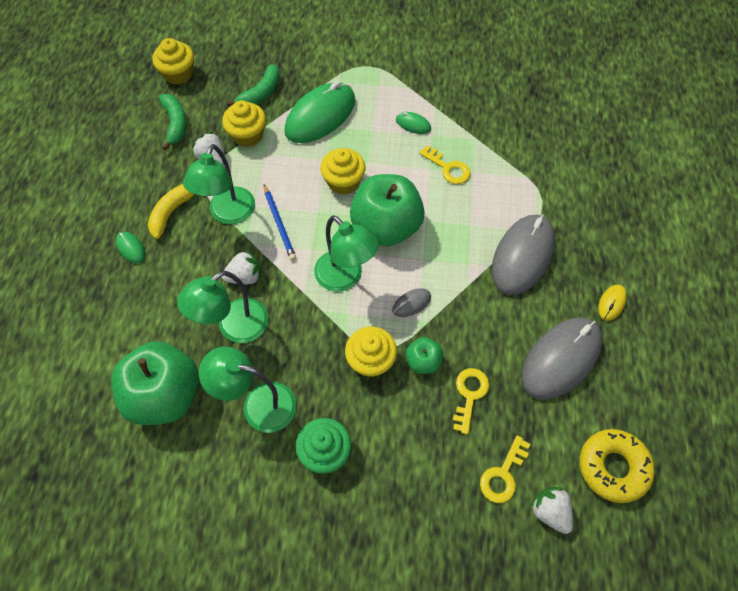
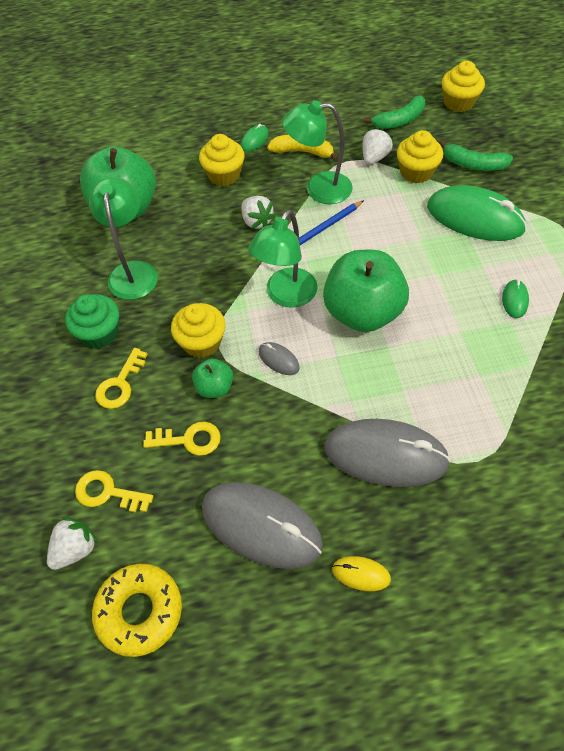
camera: 75 degrees right, 5 degrees down
(234, 327) = (202, 231): green lamp -> none
(343, 181) = (401, 261): yellow cupcake -> yellow cupcake (224, 175)
(448, 168) = (471, 349): yellow key -> yellow key (120, 384)

